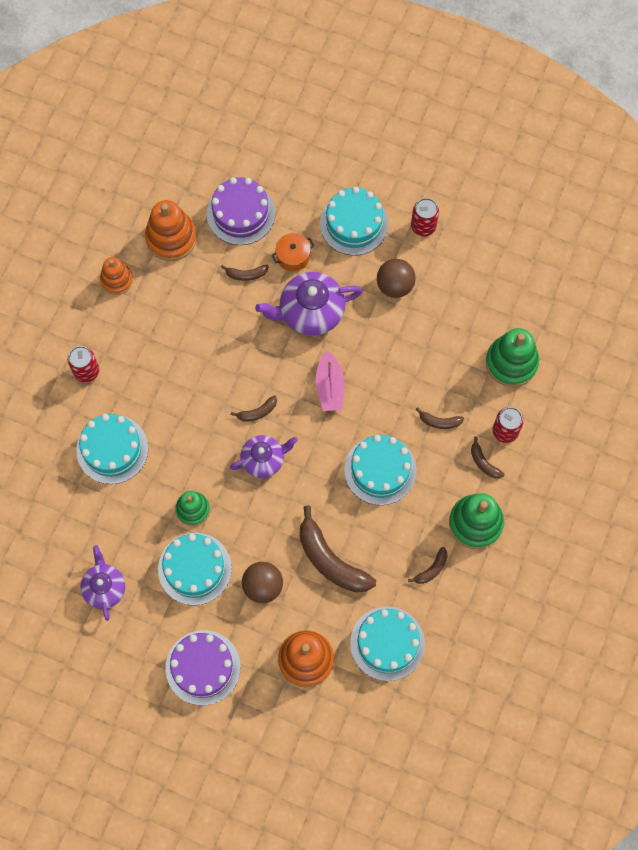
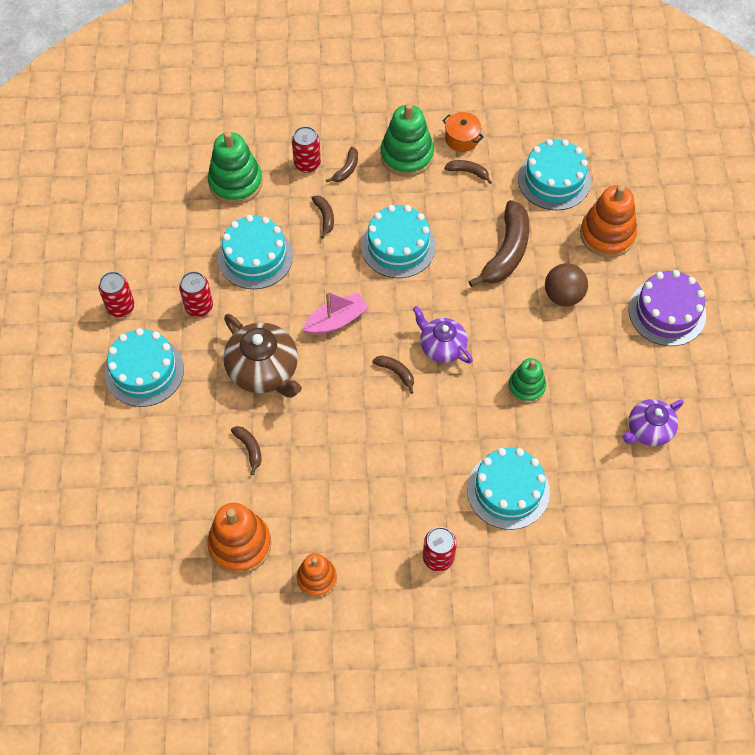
camera: 115 degrees left, 10 degrees down
(194, 568) = (582, 359): turquoise cake -> turquoise cake (255, 257)
(241, 213) = (179, 486): purple cake -> none
(293, 256) = (208, 412): orange pot -> orange pot (462, 139)
(310, 312) = (264, 370): purple teapot -> brown teapot
(395, 285) = (199, 307): brown ball -> red can

